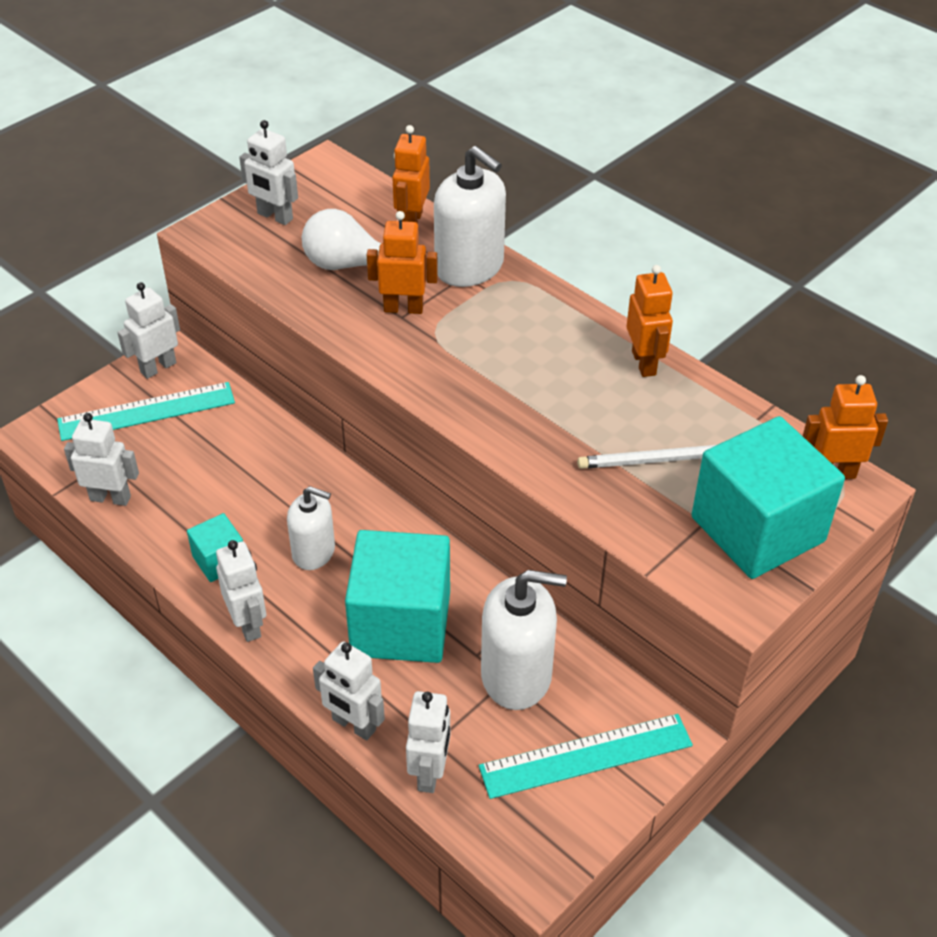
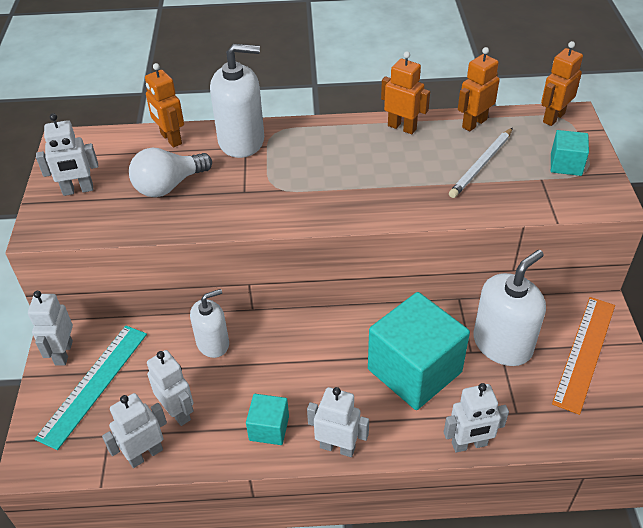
camera: 45 degrees left, 0 degrees up
(313, 552) = (315, 375): white soap dispenser -> white soap dispenser (213, 343)
(403, 308) = (238, 186): orange robot -> orange robot (474, 123)
(430, 772) = (537, 430): white robot -> white robot (178, 412)
(586, 756) = (585, 352): turquoise ruler -> orange ruler
(757, 529) = (566, 164): turquoise cube -> turquoise cube, size x0.48

